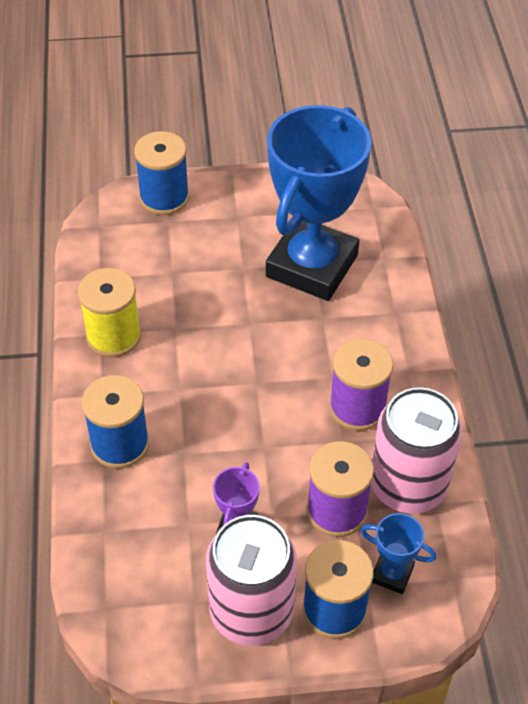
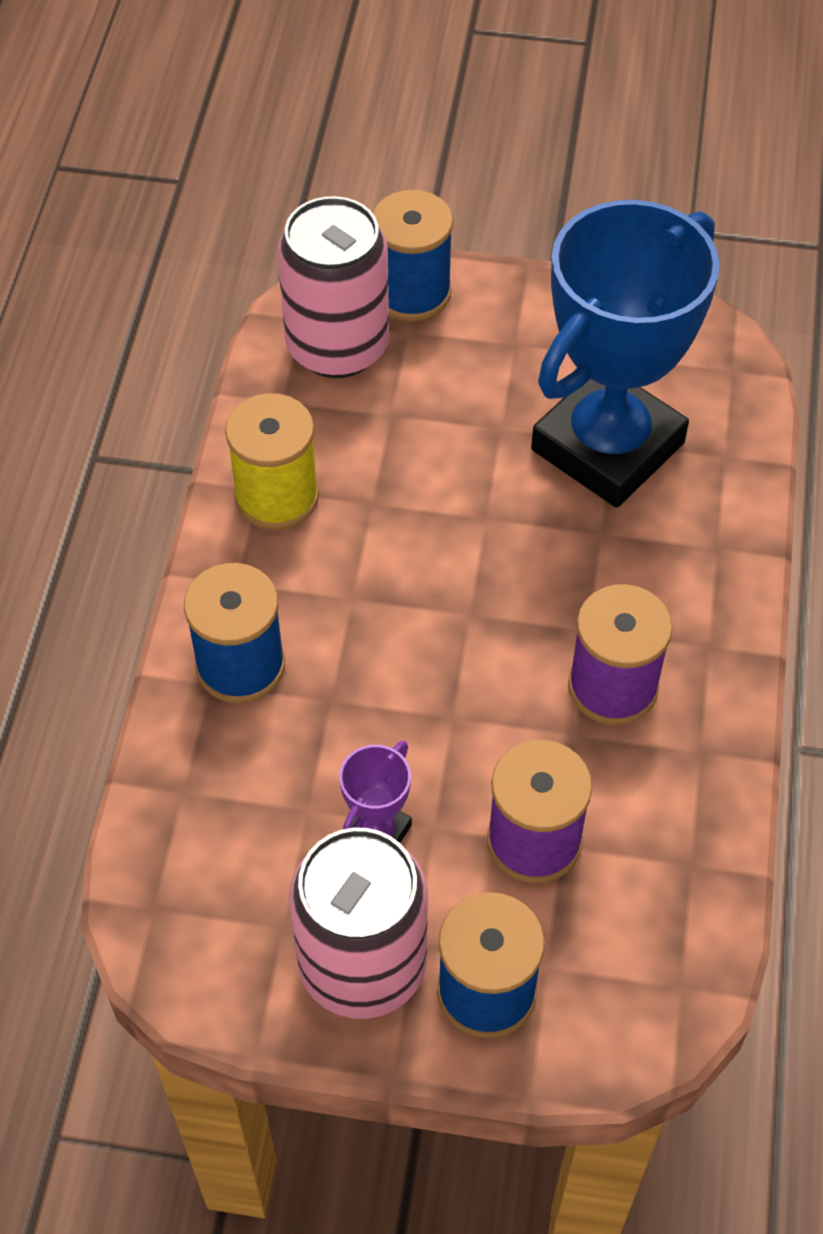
camera: 15 degrees right, 5 degrees up
(392, 574) = (589, 958): blue trophy -> none
(408, 486) = (655, 827): pink can -> pink can (337, 346)

